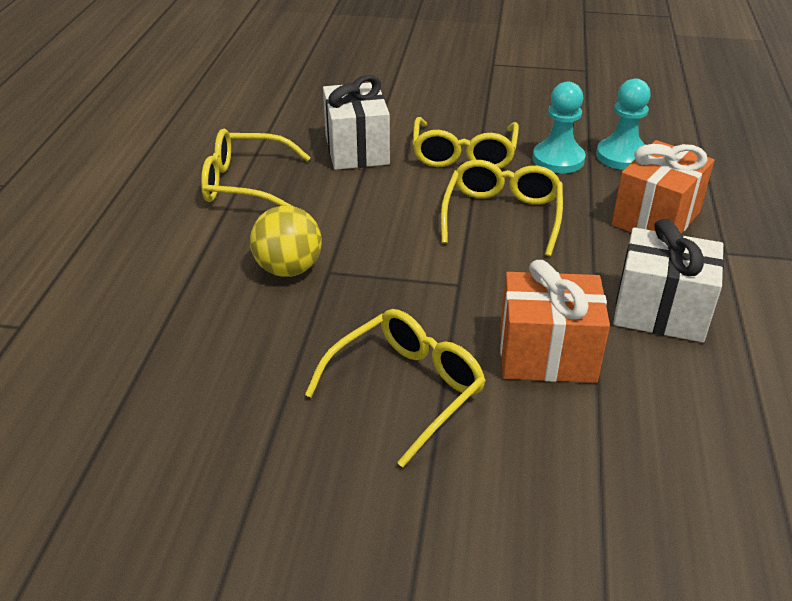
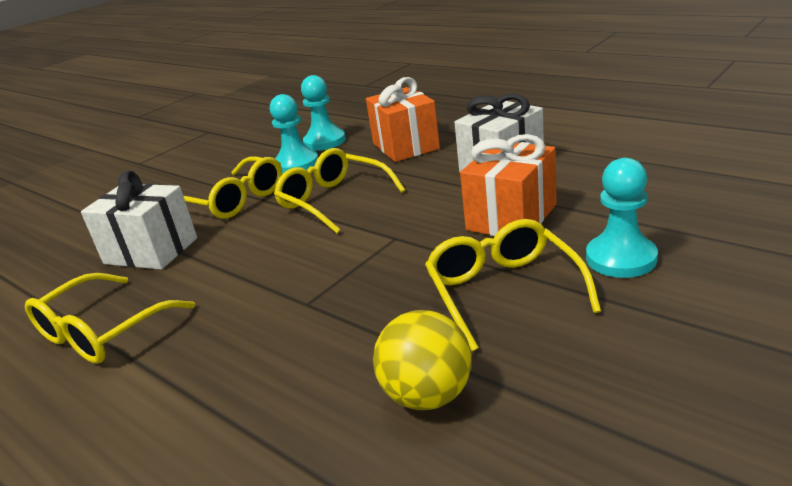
camera: 55 degrees left, 10 degrees down
(288, 269) = (276, 328): yellow ball -> yellow ball (427, 395)
(512, 464) = (621, 258): none -> turquoise pawn

